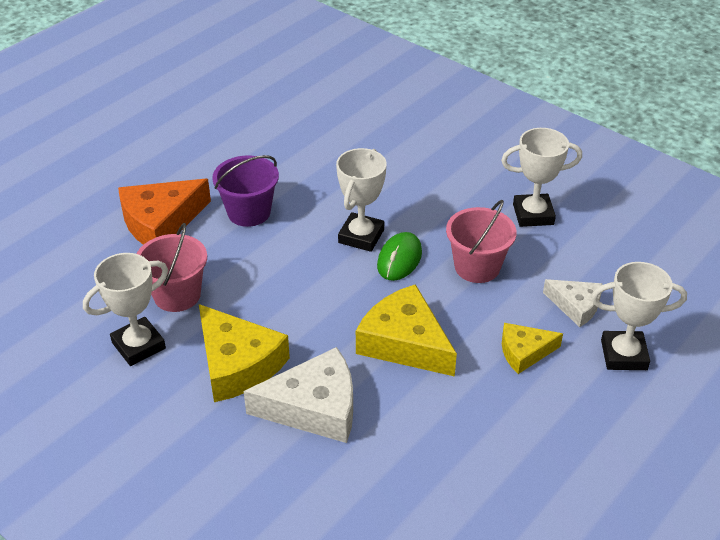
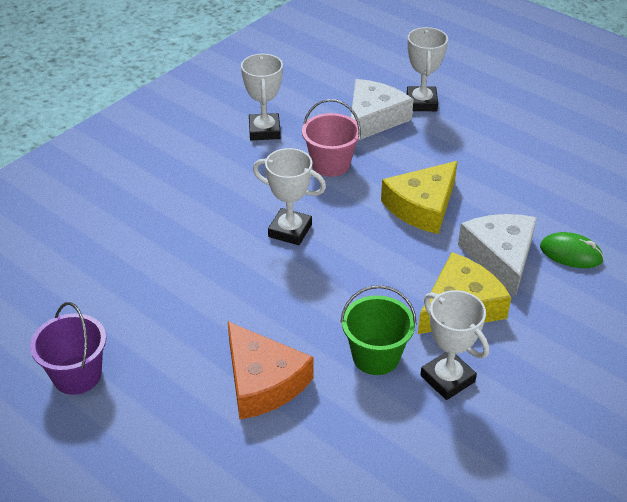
camera: 90 degrees left, 0 degrees up
(177, 295) = (376, 356): pink bucket -> green bucket
(249, 212) = (250, 310): purple bucket -> purple bucket (77, 375)
(399, 259) = (321, 207): green mouse -> green mouse (571, 253)
(524, 352) = (425, 146): yellow cheese -> none
(576, 306) = (373, 119): white cheese -> white cheese, size x1.71

